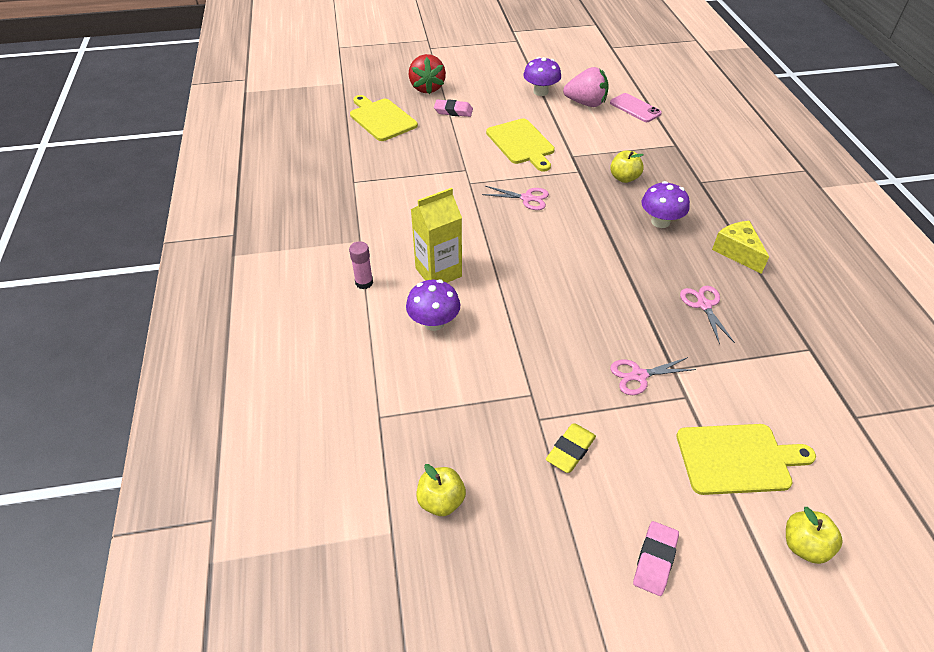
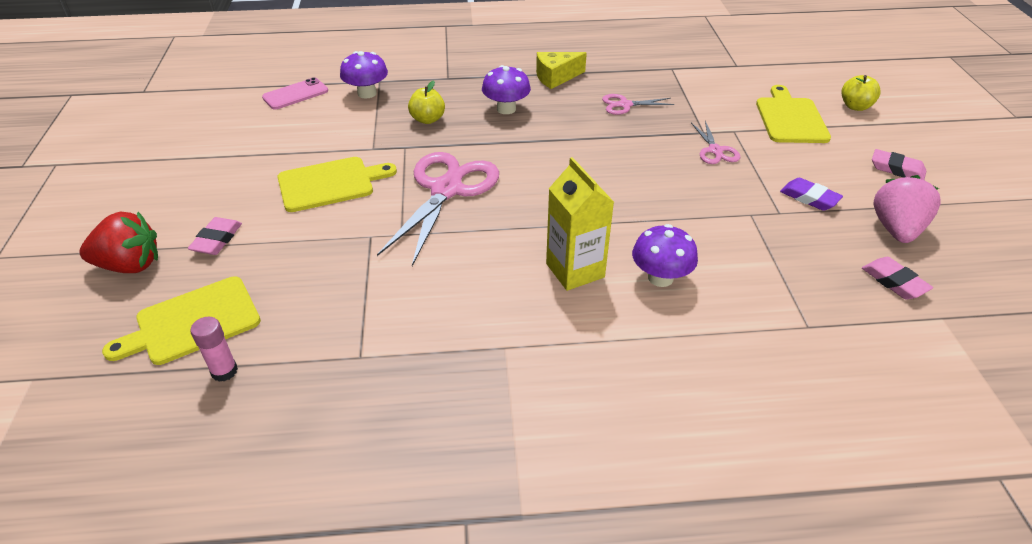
camera: 85 degrees left, 5 degrees down
(364, 282) = (592, 341): pink glue stick -> pink glue stick (224, 371)
(441, 501) = (894, 282): yellow apple -> pink eraser
(527, 198) = (446, 189): pink scissors -> pink scissors, size x2.07
(540, 92) = (215, 157): purple mushroom -> purple mushroom (367, 93)
(570, 450) = (809, 198): yellow eraser -> purple eraser
(586, 103) = (265, 125): pink strawberry -> pink strawberry (896, 229)

